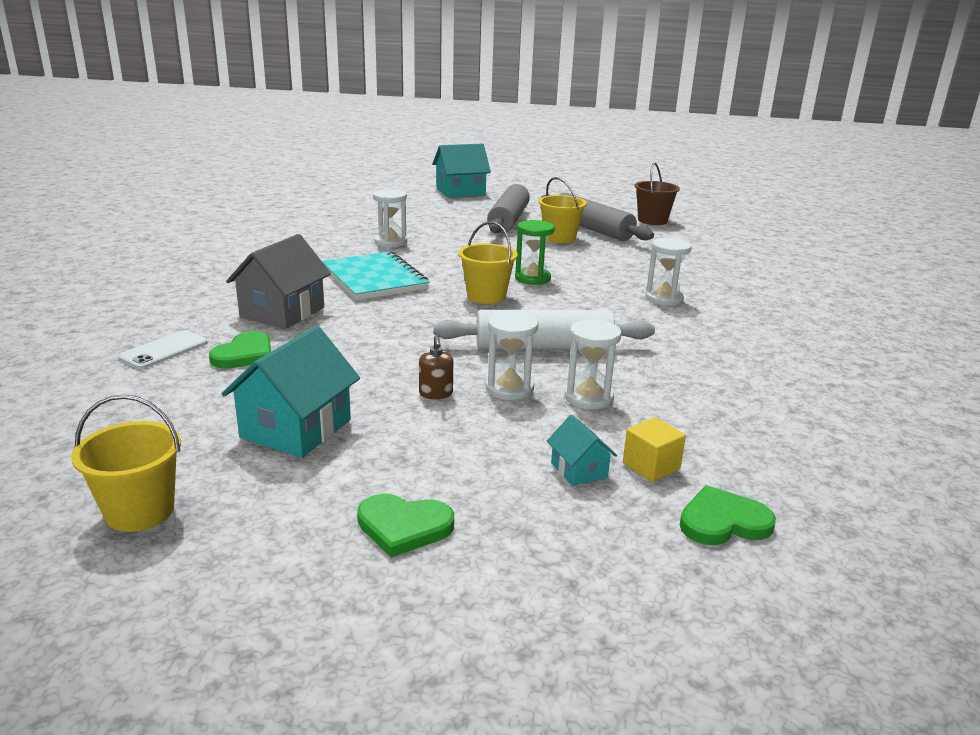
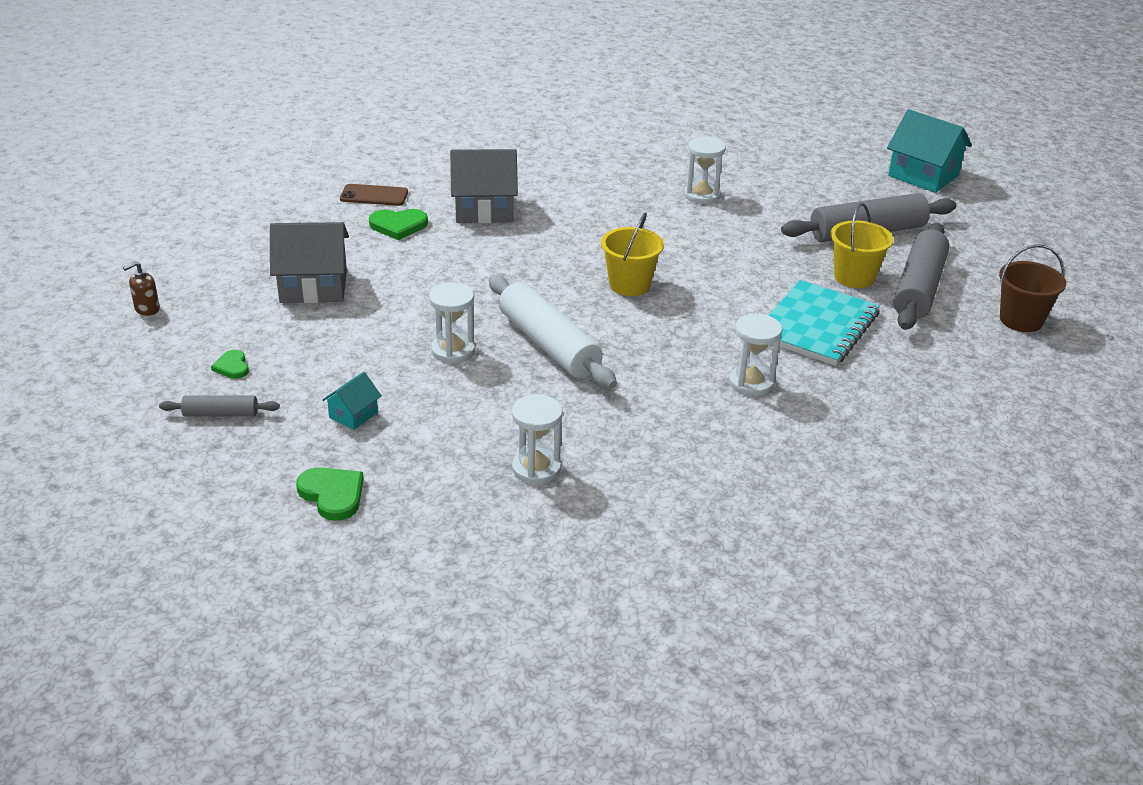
camera: 60 degrees right, 10 degrees up
(140, 511) = (185, 276): yellow bucket -> none
(164, 350) = (374, 195): white phone -> brown phone
(296, 428) = (314, 287): turquoise house -> grey house
(374, 279) = (601, 220): turquoise notebook -> turquoise notebook (816, 326)
(404, 526) = (232, 366): green heart -> green heart, size x0.62
(436, 394) = (413, 321): brown soap dispenser -> brown soap dispenser (147, 309)
(504, 562) = (221, 414): none -> grey rolling pin
(532, 278) = (707, 295): green hourglass -> none
(588, 397) = (474, 391): white hourglass -> white hourglass (536, 468)
(651, 466) = (385, 446): yellow cube -> none

